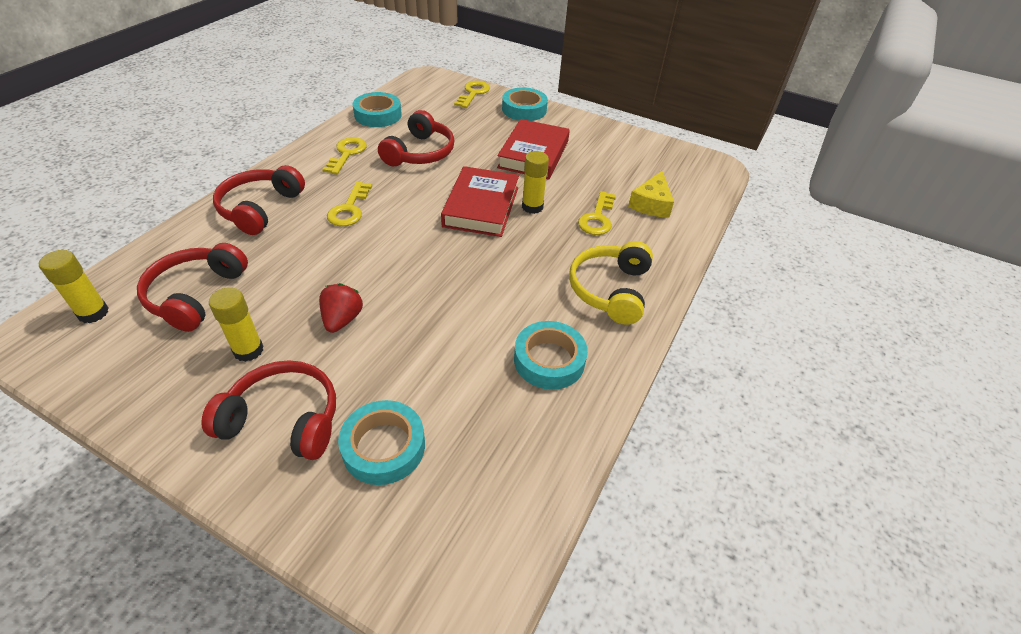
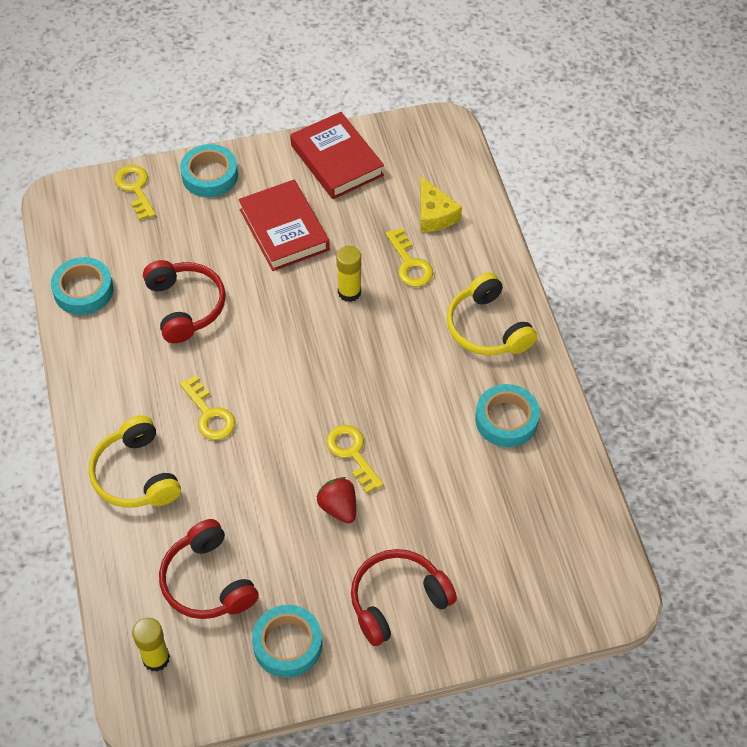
camera: 40 degrees left, 10 degrees up
(248, 350) = (308, 583): yellow glue stick -> none
(260, 208) = (136, 475): red headphones -> yellow headphones
(347, 154) = (122, 359): yellow key -> yellow key (352, 453)
(384, 447) = (477, 562): turquoise tape -> turquoise tape (287, 644)
(481, 207) = (310, 325): red book -> red book (336, 160)

